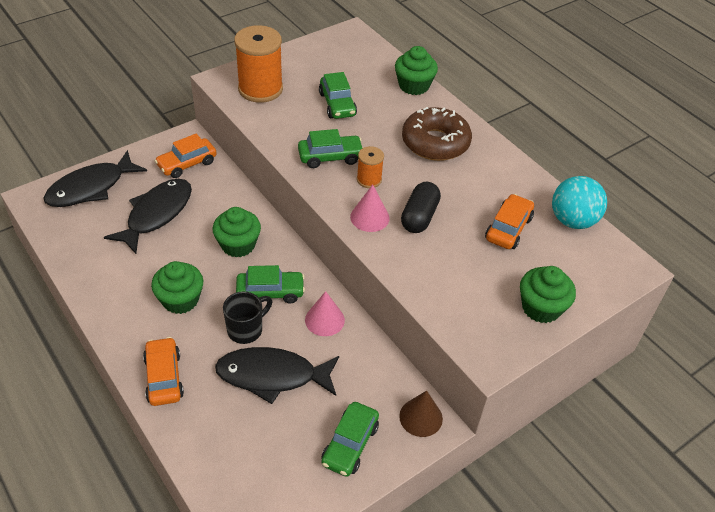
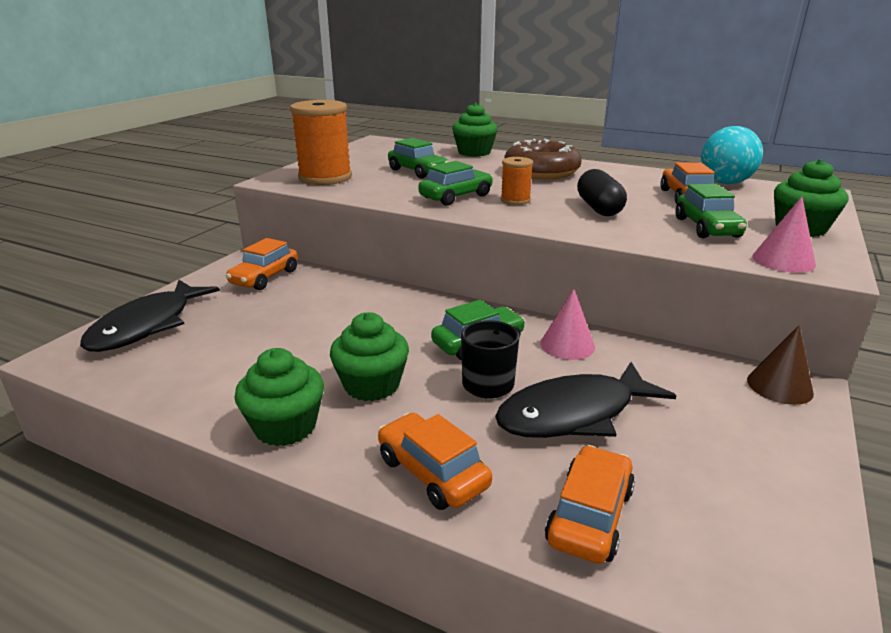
camera: 25 degrees left, 20 degrees down
(156, 214) = (263, 323): black fish -> none
(215, 441) = (590, 516): none -> orange car
(238, 245) = (394, 318): green cupcake -> green cupcake (285, 426)
(350, 444) = (751, 442): green car -> green car (706, 227)
(369, 217) = (553, 219): pink cone -> pink cone (783, 260)

